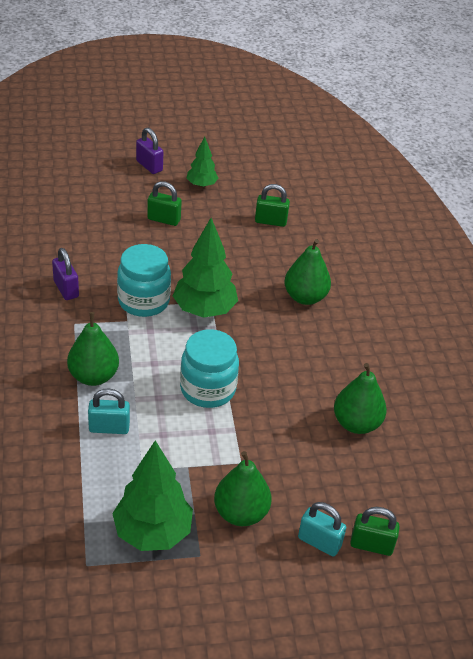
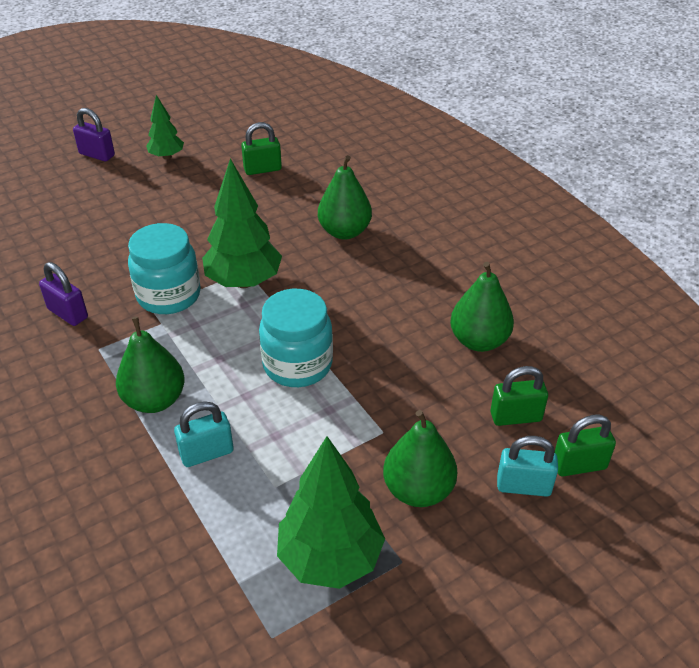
camera: 20 degrees left, 0 degrees up
(164, 219) = (144, 203): green padlock -> green padlock (515, 417)

